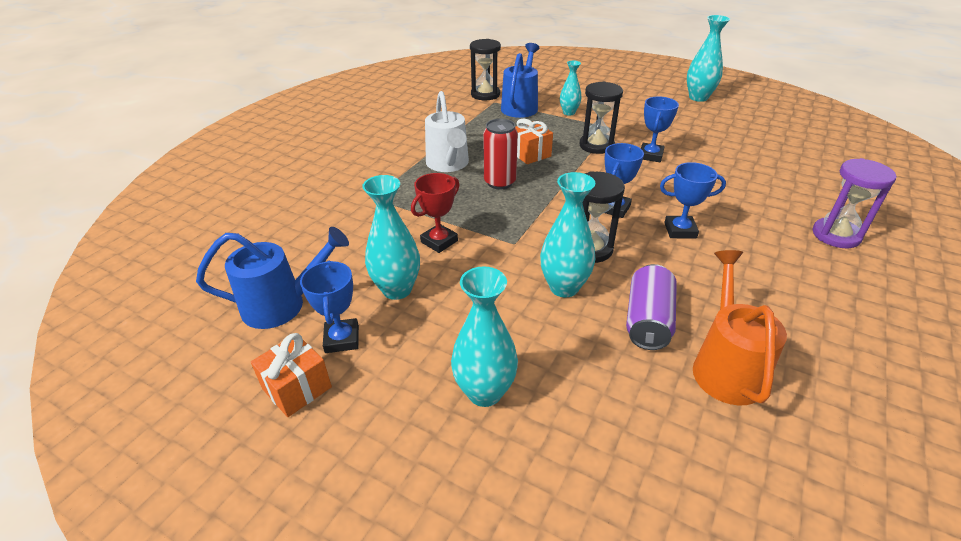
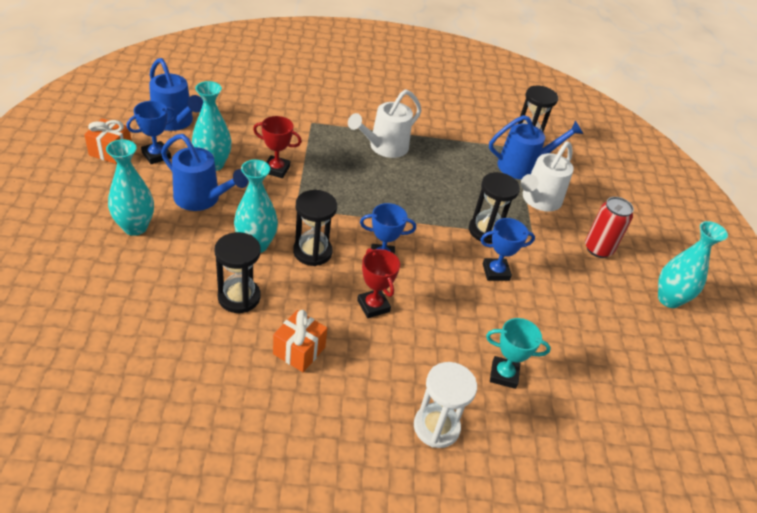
camera: 55 degrees right, 5 degrees up
(460, 313) = (202, 199): none -> blue watering can
(499, 182) = (377, 182): red can -> red can (598, 249)
(530, 154) = (436, 190): orange gift -> orange gift (299, 350)
(569, 112) = (538, 201): turquoise vase -> white watering can
(647, 320) = (239, 297): purple can -> black hourglass
(680, 230) = (373, 306): blue trophy -> red trophy
(725, 366) = (207, 346): orange watering can -> none
(773, 185) = (504, 375): none -> turquoise trophy
(836, 235) = (436, 427): purple hourglass -> white hourglass

